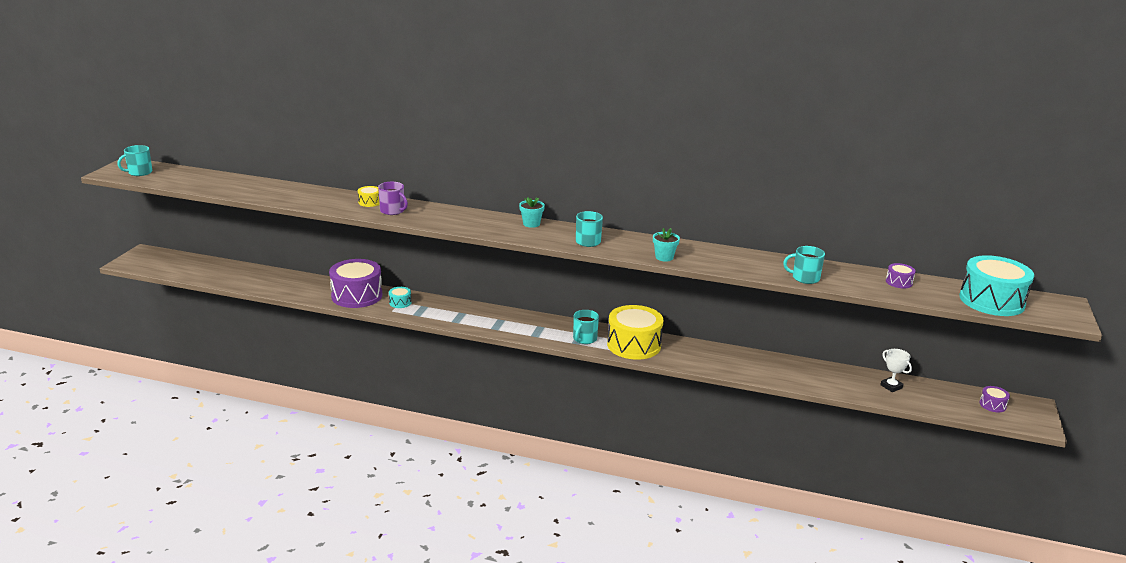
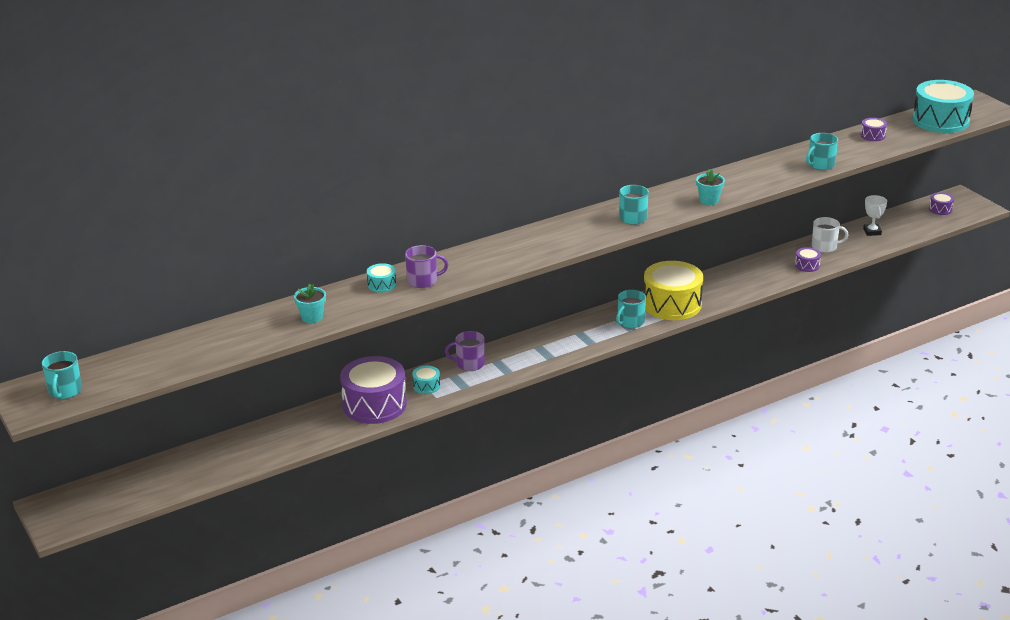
camera: 45 degrees left, 5 degrees up
(369, 202) = (382, 285): yellow drum -> turquoise drum
(445, 306) = (469, 364): none -> purple mug
(531, 224) = (558, 227): turquoise flower pot -> turquoise flower pot (312, 317)
(584, 339) = (630, 322): turquoise mug -> turquoise mug turned 60 degrees clockwise
(786, 377) = (807, 265): none -> purple drum
(827, 374) = (825, 247): none -> white mug
(891, 386) = (872, 232): white trophy -> white trophy turned 75 degrees clockwise

